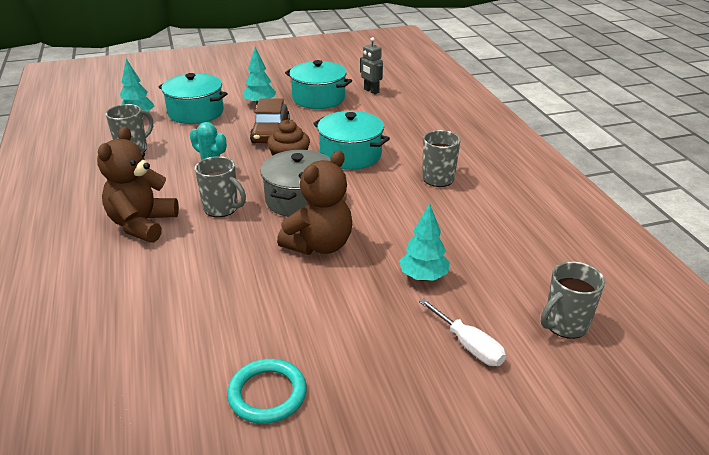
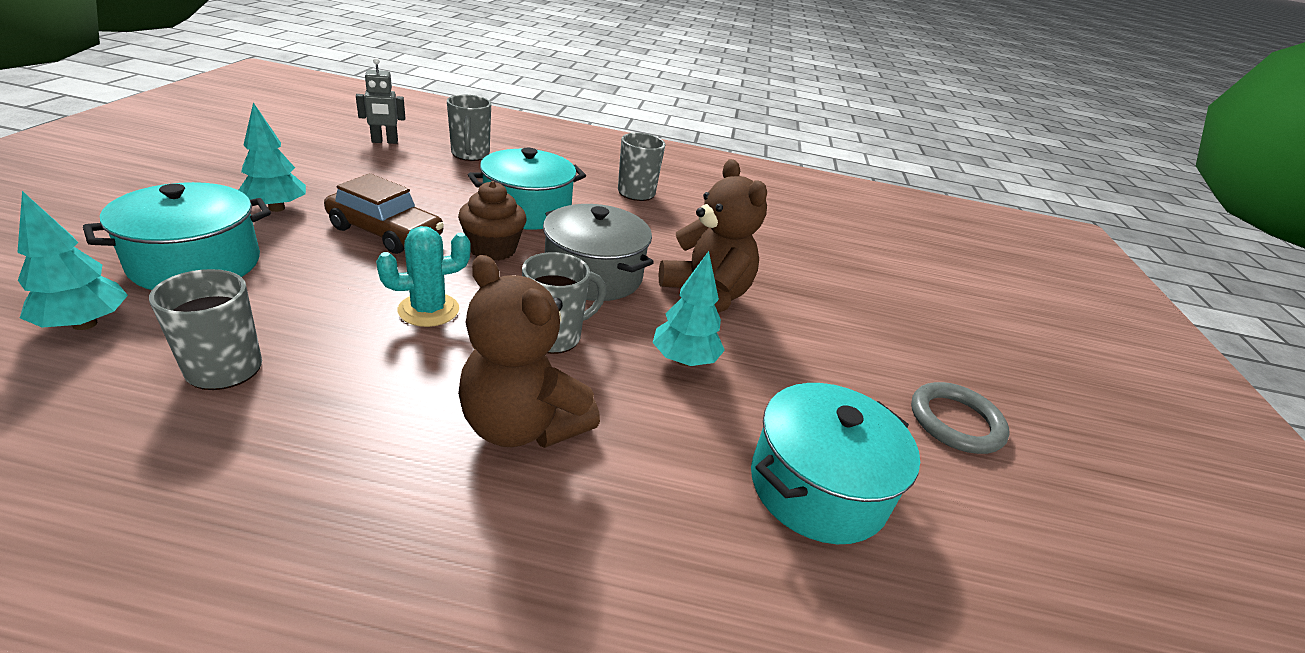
camera: 70 degrees left, 0 degrees up
(267, 394) = (955, 422): turquoise ring -> grey ring
(318, 98) = (343, 171): turquoise pot -> turquoise pot (817, 487)
(423, 277) = (800, 266): turquoise tree -> turquoise tree (684, 360)
(468, 345) = (907, 286): white screwdriver -> none
(564, 325) = (893, 240): grey mug -> grey mug (470, 155)

